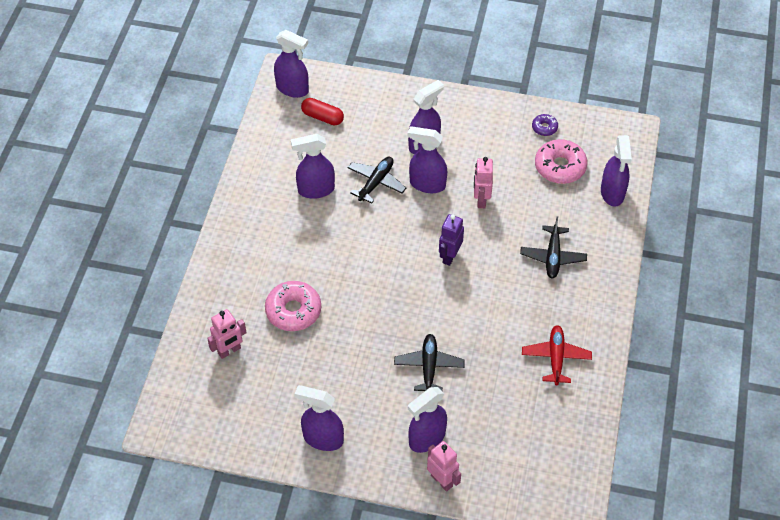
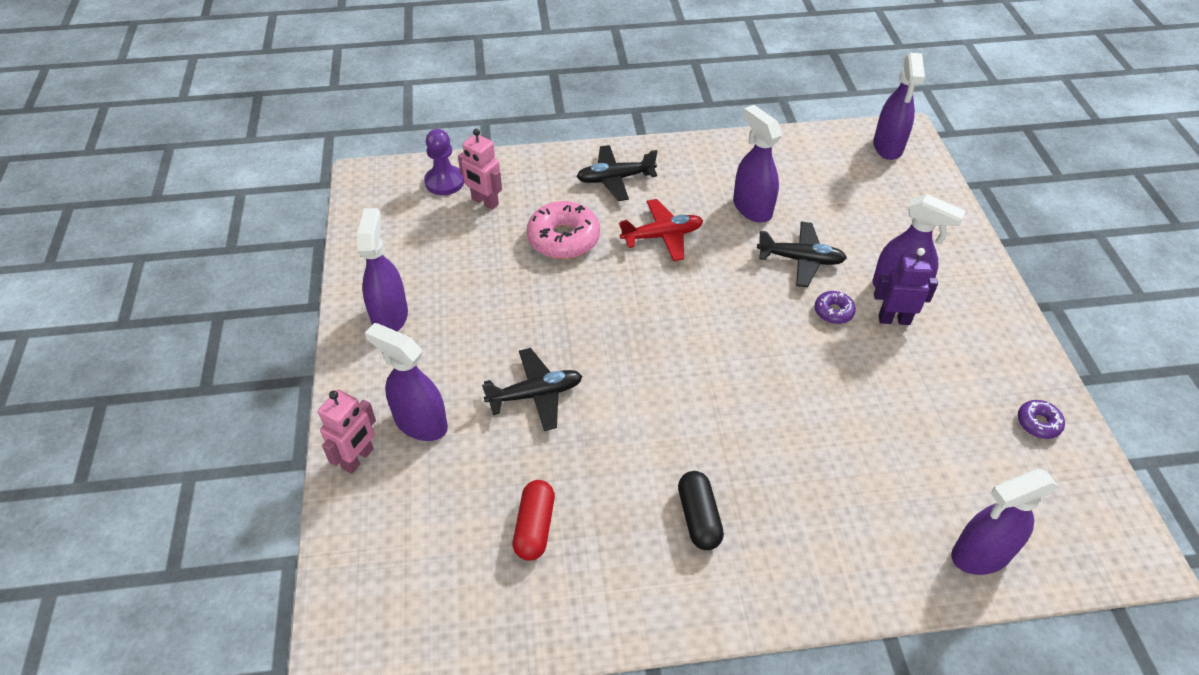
camera: 70 degrees right, 5 degrees down
(192, 373) = (444, 182): none -> purple pawn
(322, 117) = (866, 183): red capsule -> red capsule (534, 527)
(427, 184) = (833, 311): purple spray bottle -> purple donut
(449, 256) = (728, 369): purple robot -> purple robot (894, 319)
(481, 200) = (847, 379): pink robot -> none
(548, 309) = (698, 517): none -> black capsule
(553, 256) = (801, 498): black plane -> black plane (615, 179)
(556, 358) = (614, 551): red plane -> red plane (662, 236)
(560, 167) = (978, 464): pink donut -> none

